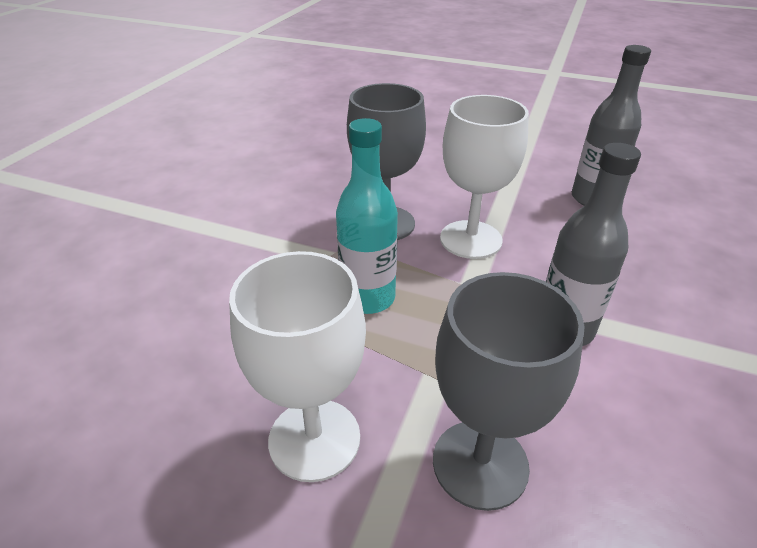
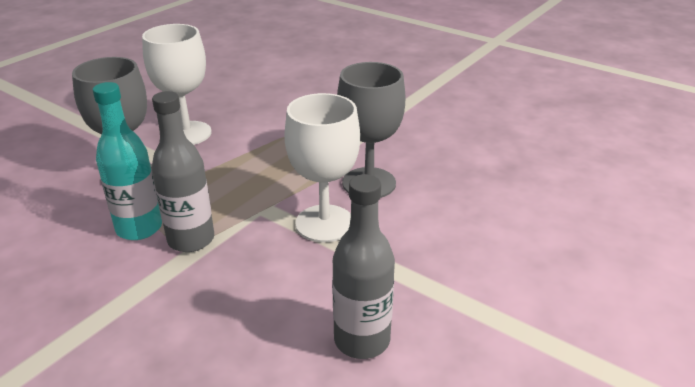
camera: 105 degrees right, 5 degrees down
(368, 298) = (280, 162): turquoise bottle -> turquoise bottle (139, 228)

